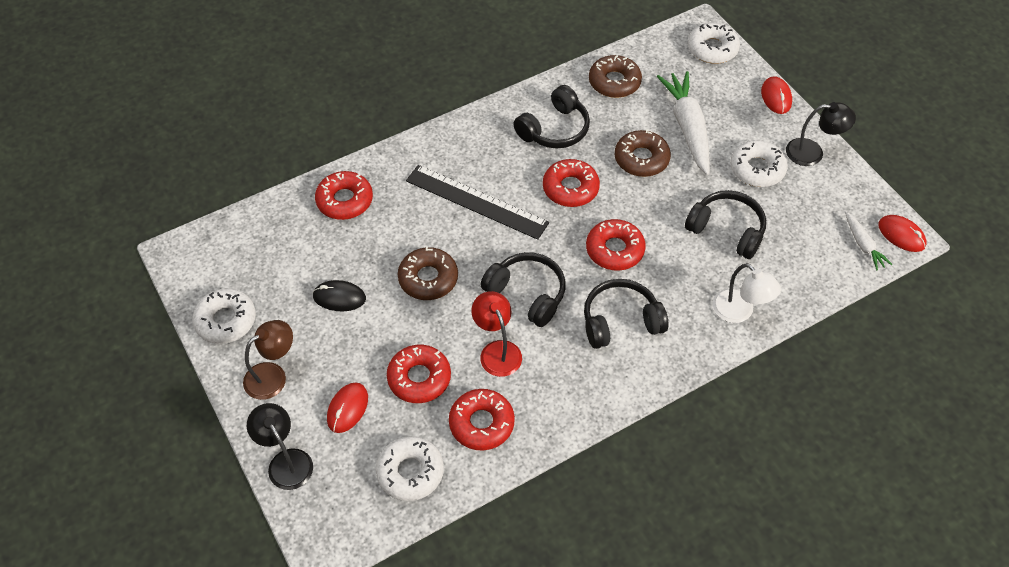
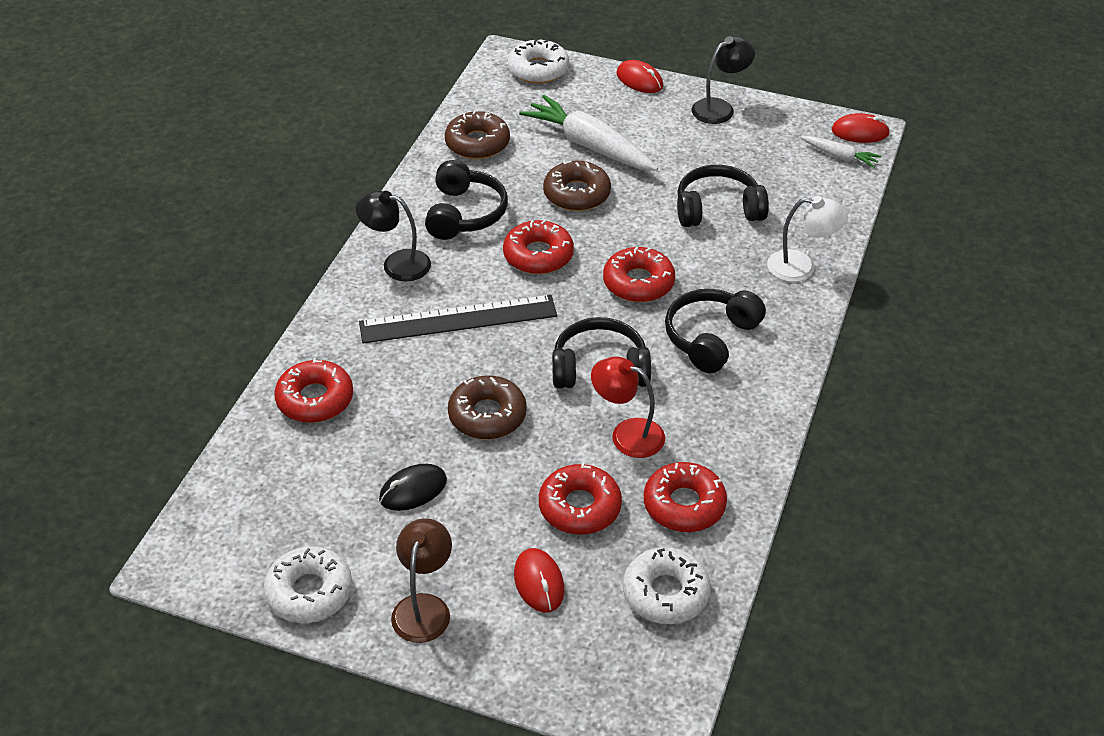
camera: 40 degrees left, 10 degrees down
(286, 461) = (530, 674): black lamp -> black lamp (397, 263)
(757, 169) = (688, 146): white donut -> none

